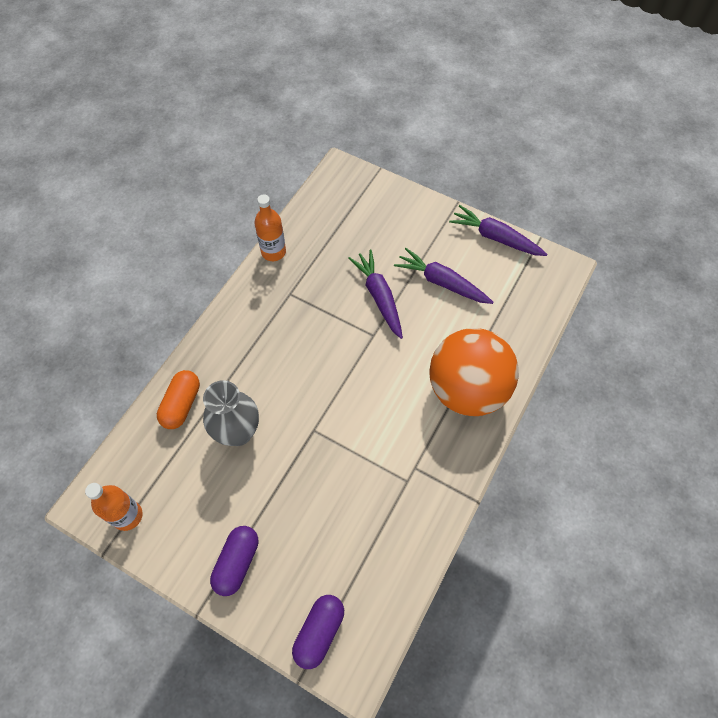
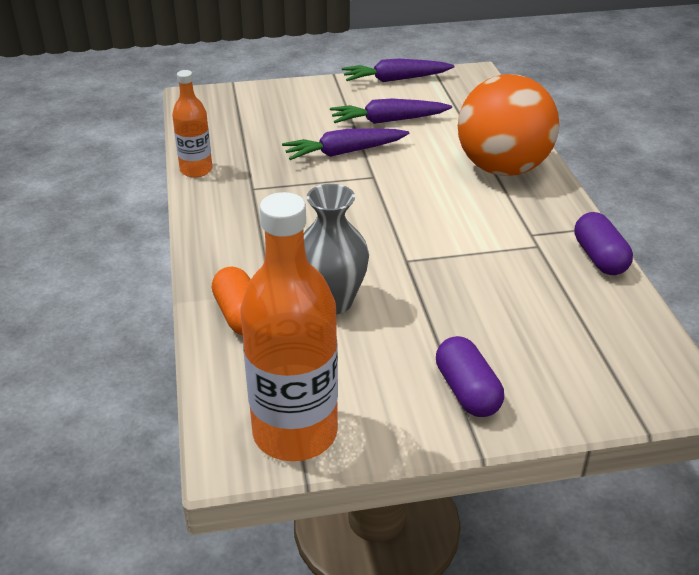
camera: 40 degrees left, 25 degrees down
(128, 516) = (295, 433): orange bottle -> orange bottle, size x1.81
(319, 632) = (615, 386): purple capsule -> purple capsule (599, 258)
(379, 297) = (344, 152): purple carrot -> purple carrot turned 45 degrees counterclockwise

